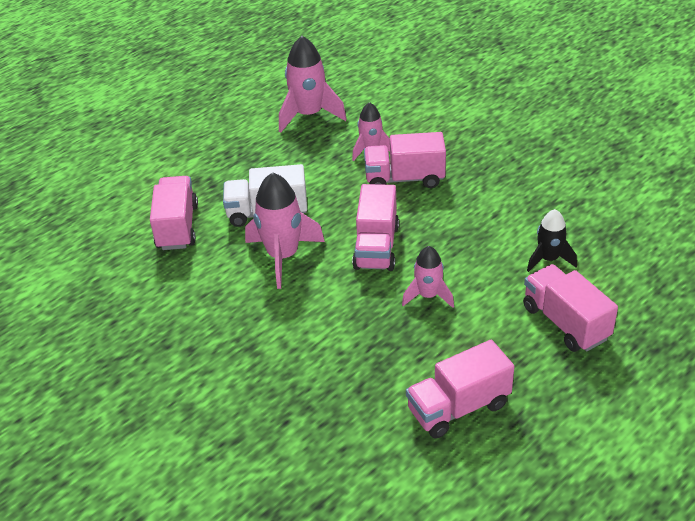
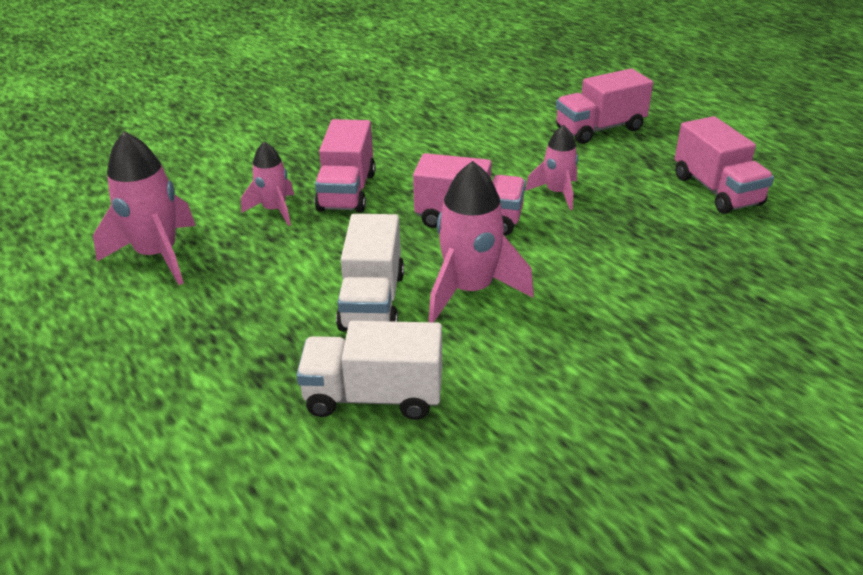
camera: 85 degrees left, 5 degrees down
(177, 227) = (373, 396): pink truck -> white truck
(549, 259) = (511, 126): black rocket -> none

